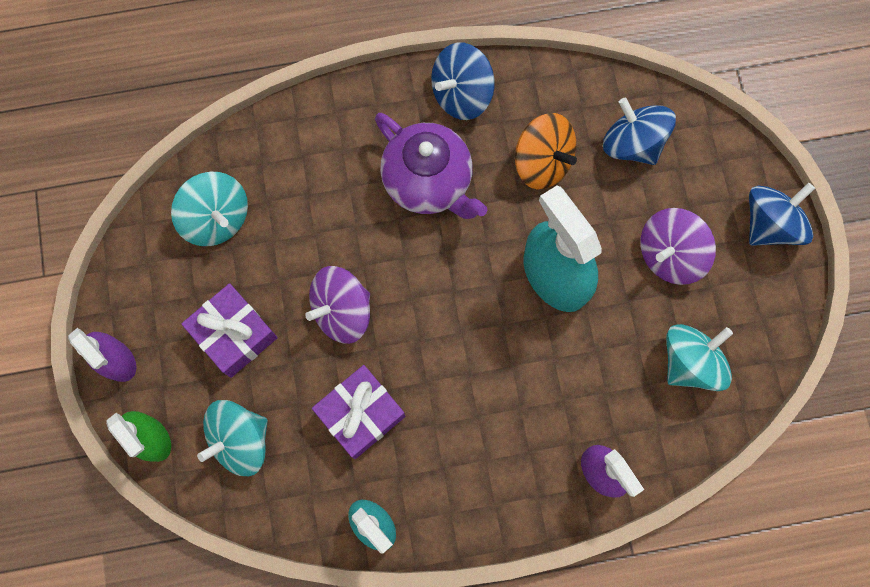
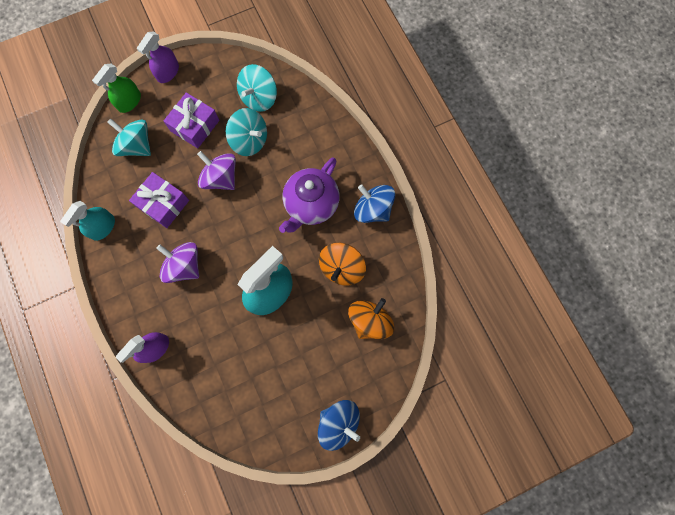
camera: 75 degrees right, 0 degrees up
(632, 143) = (370, 321): blue spinning top -> orange spinning top
(669, 254) = (301, 361): purple spinning top -> purple spinning top (184, 266)
(690, 362) = (234, 388): turquoise spinning top -> turquoise spinning top (249, 140)

